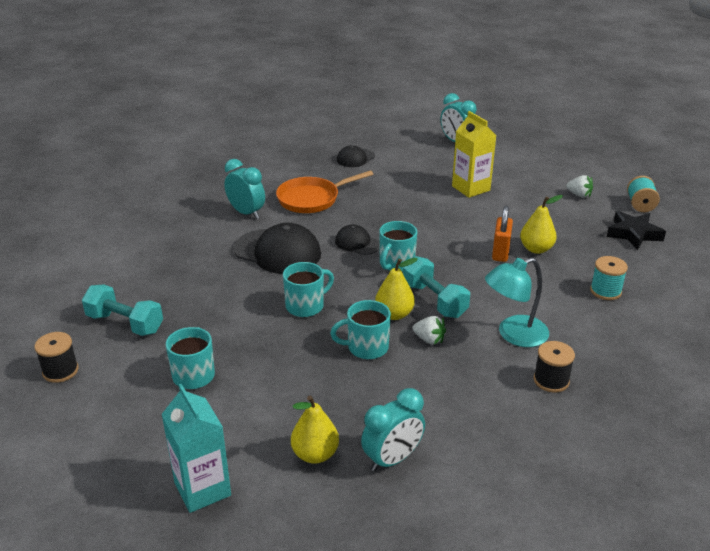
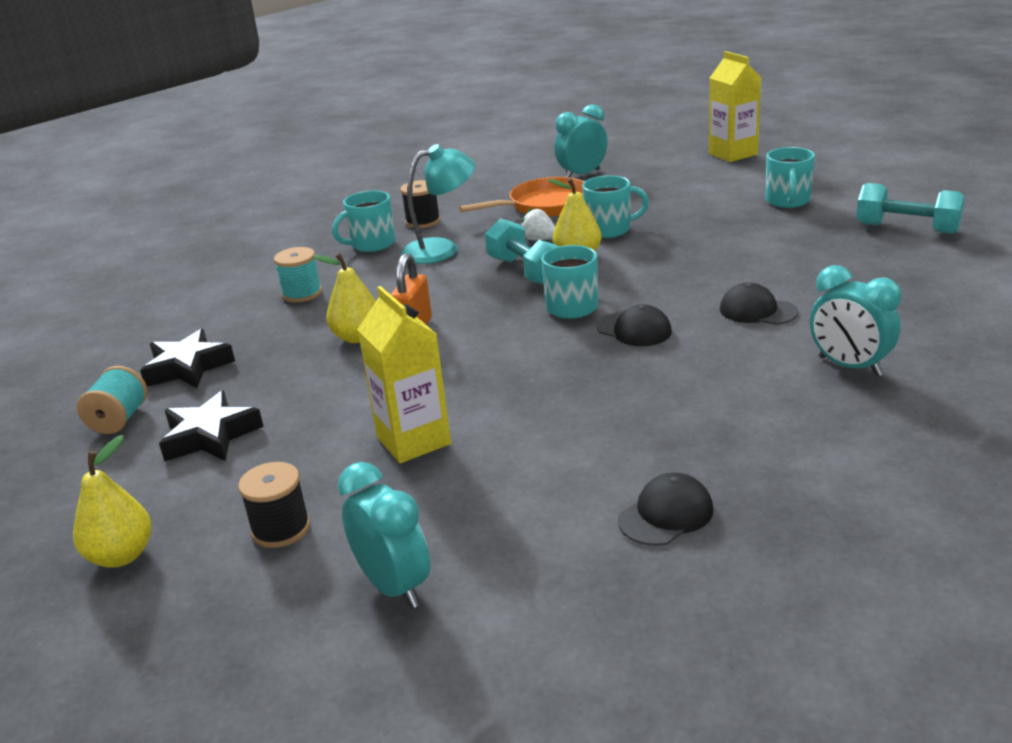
camera: 175 degrees left, 5 degrees down
(60, 371) = (934, 194): black spool -> black spool (281, 529)
(202, 489) = (733, 154): turquoise carton -> yellow carton
(278, 252) = (757, 311): black cap -> black cap, size x0.55
(306, 306) = (690, 256): turquoise mug -> turquoise mug (372, 244)
(312, 199) = (736, 400): orange pan -> orange pan (545, 205)
(315, 454) = (647, 172): yellow pear -> yellow pear (121, 556)
(579, 195) = (210, 436): white strawberry -> black star

